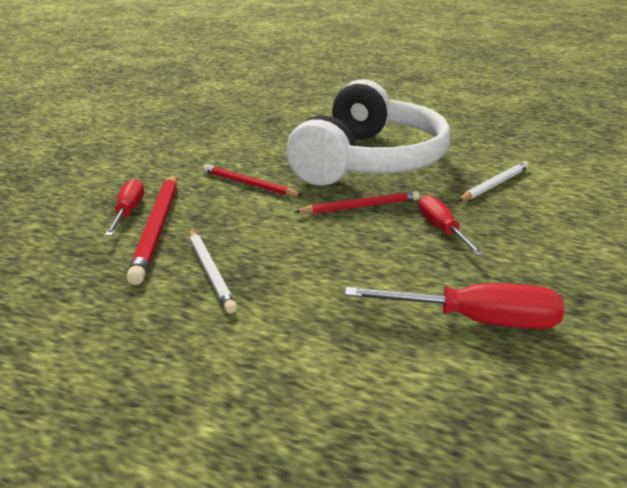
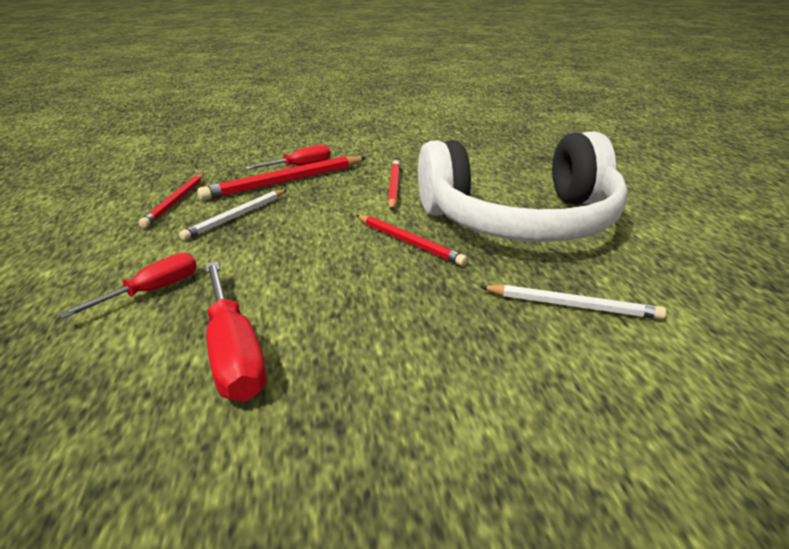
camera: 60 degrees right, 0 degrees up
(113, 303) = (175, 202): none -> red pencil
(441, 229) = (408, 295): red screwdriver -> red screwdriver (152, 291)

